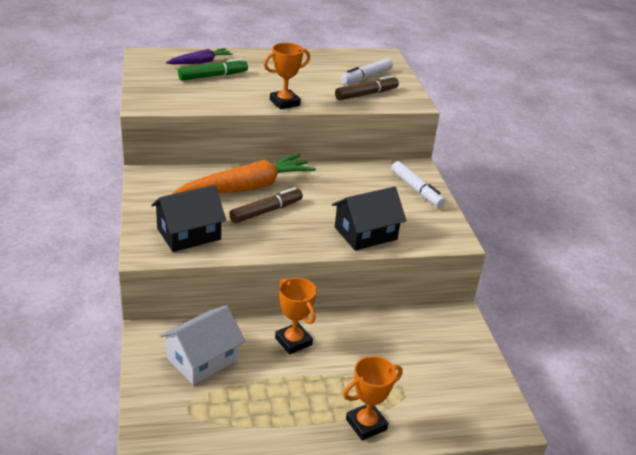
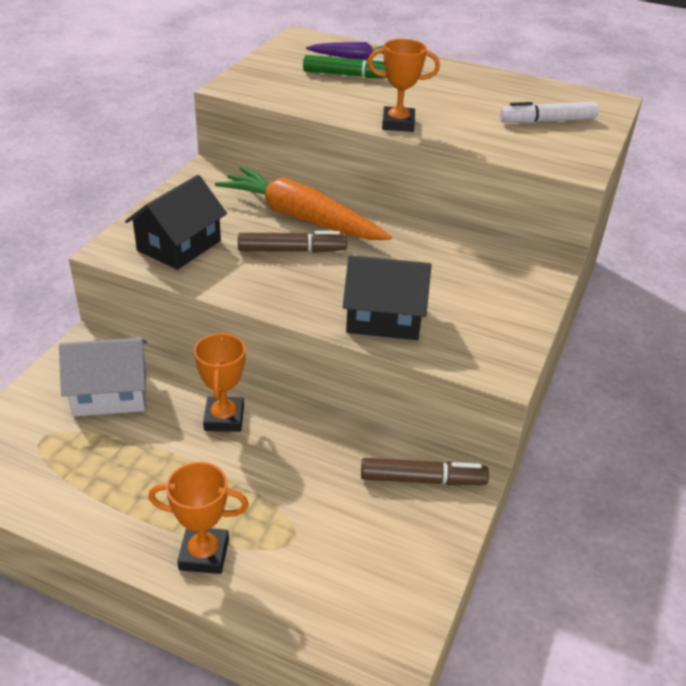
camera: 35 degrees right, 5 degrees up
(188, 234) = (179, 245): black house -> black house turned 60 degrees counterclockwise
(247, 187) = (300, 218): orange carrot -> orange carrot turned 150 degrees counterclockwise
(366, 94) = (521, 141): brown marker -> brown marker (422, 480)
(416, 190) = (516, 289): white marker -> none

